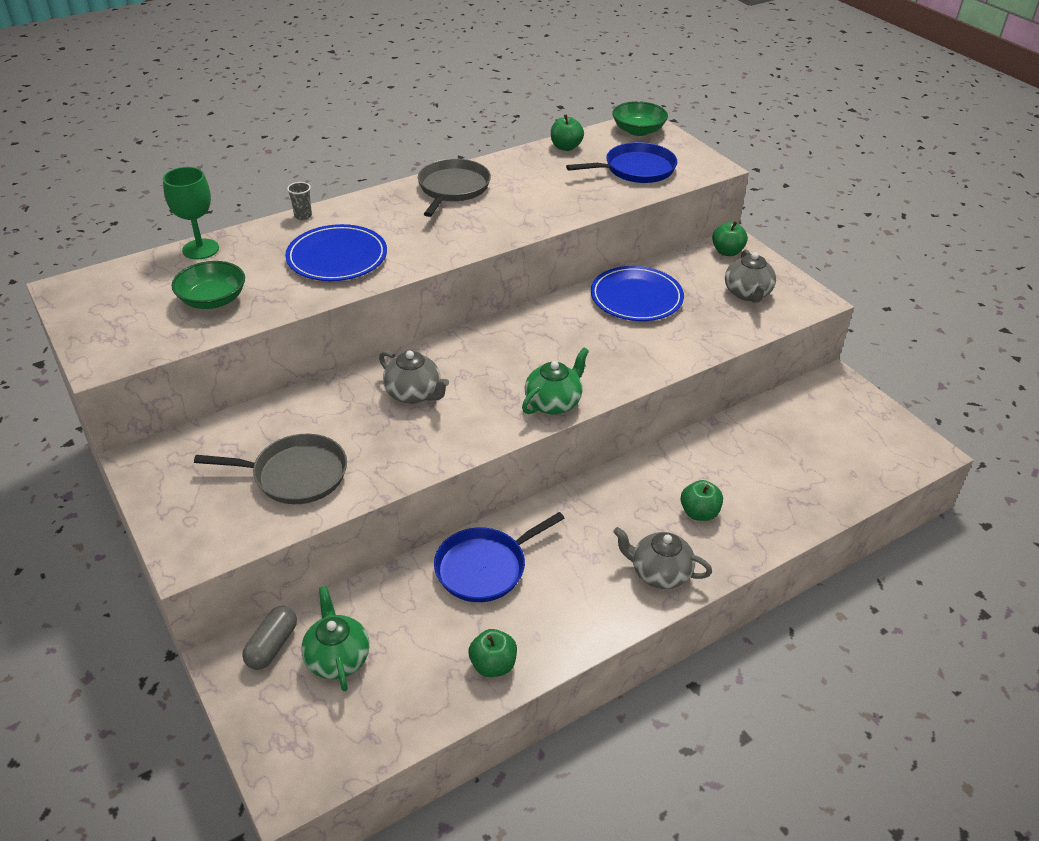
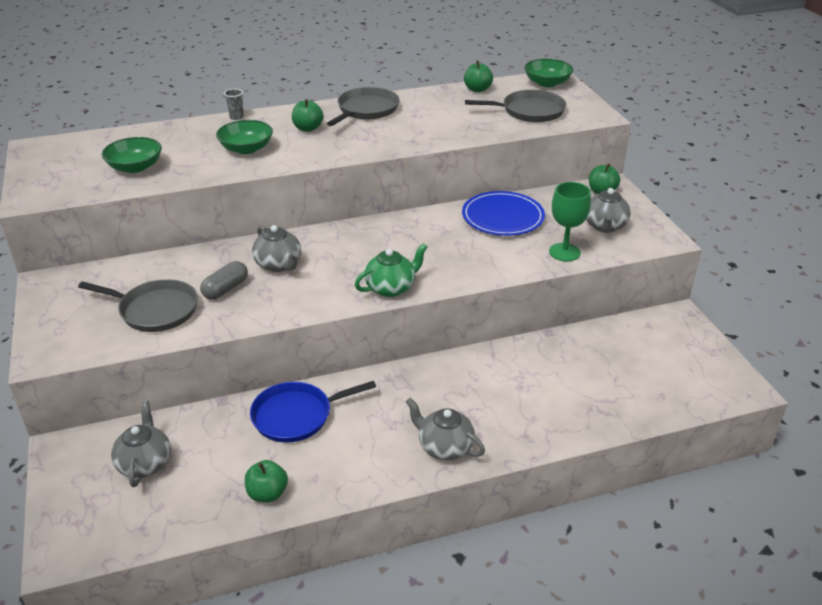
camera: 15 degrees right, 5 degrees down
(200, 249) = (146, 131): green goblet -> green goblet (564, 252)
(272, 646) = (99, 444): grey capsule -> grey capsule (225, 289)
(337, 257) = (246, 148): blue plate -> green bowl
(337, 658) = (145, 463): green teapot -> grey teapot
(636, 169) = (529, 111): blue pan -> grey pan
(699, 513) = (502, 404): green apple -> green apple (308, 128)

